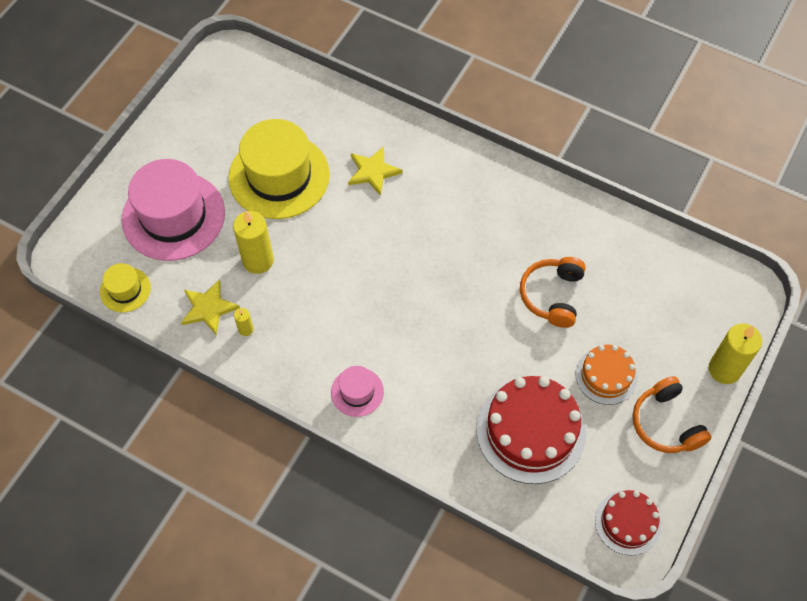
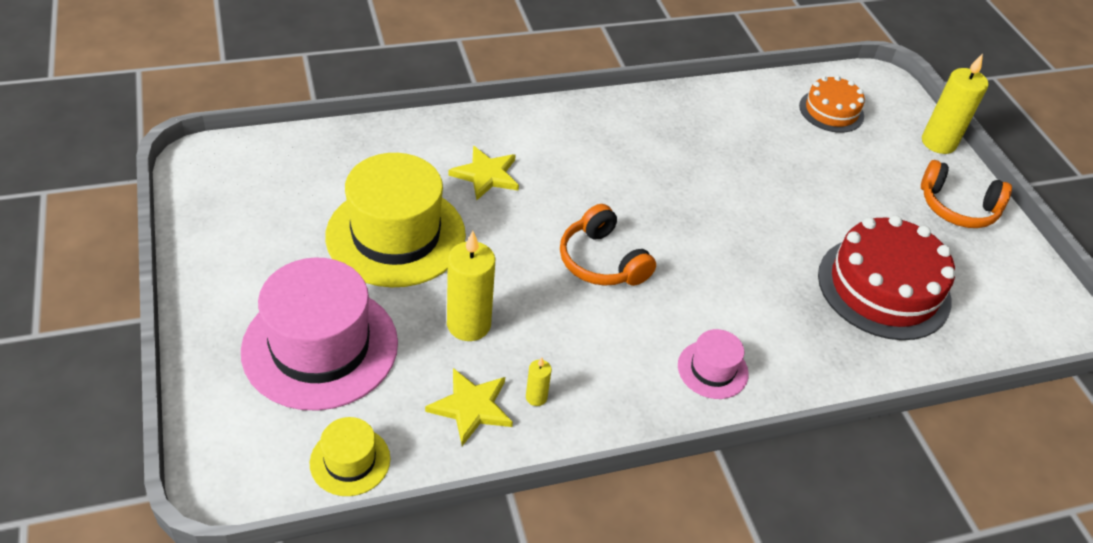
camera: 50 degrees left, 15 degrees down
(552, 295) = (760, 174): orange headphones -> orange headphones (601, 261)
(606, 375) = (875, 204): orange cake -> orange cake (831, 111)
(627, 522) = (1035, 299): red cake -> none

